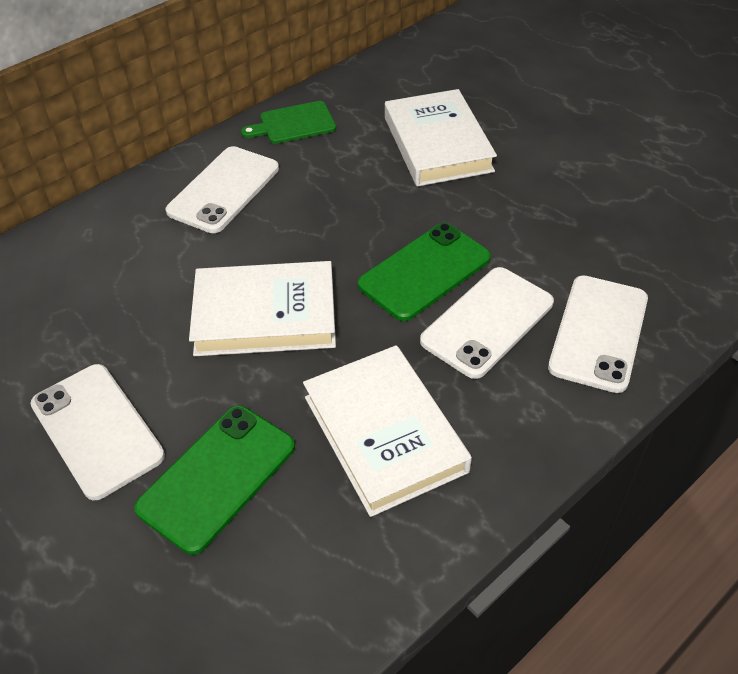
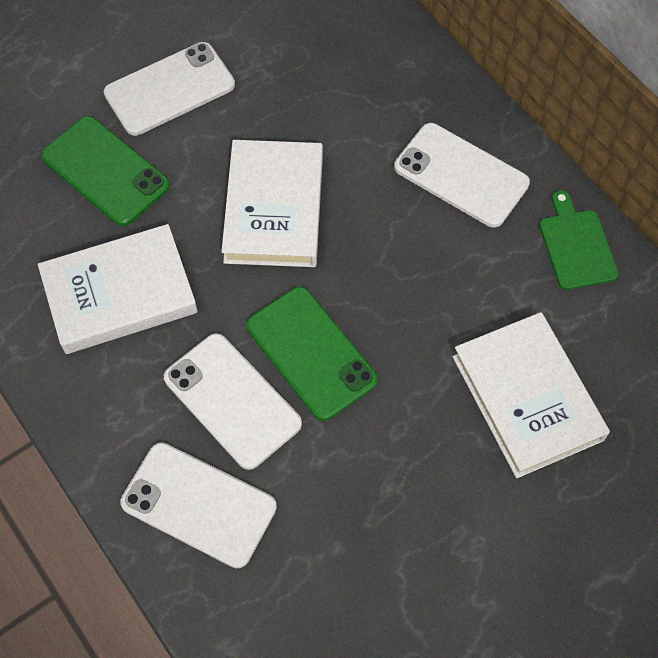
camera: 95 degrees right, 15 degrees up
(438, 144) = (527, 398): white book -> white book turned 75 degrees clockwise

